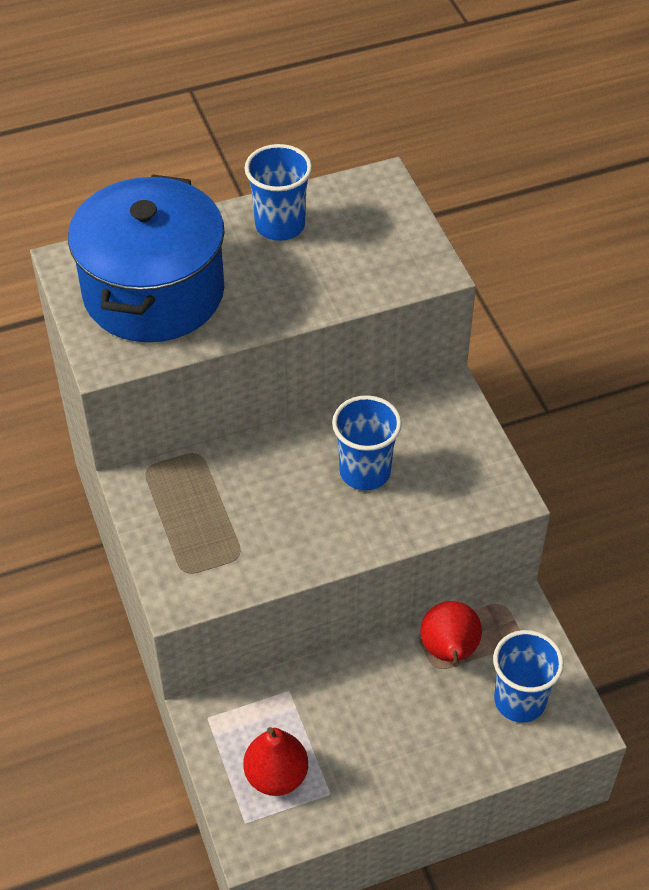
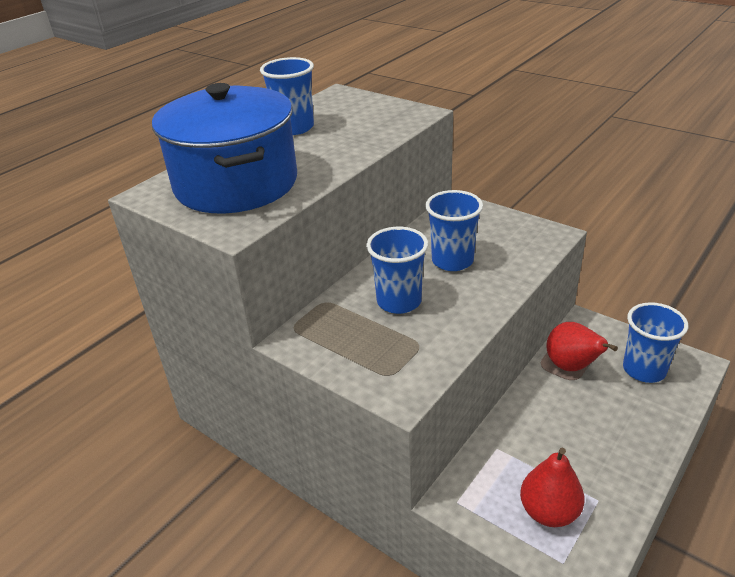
camera: 30 degrees left, 15 degrees down
(265, 494) = (399, 301): none -> blue cup

